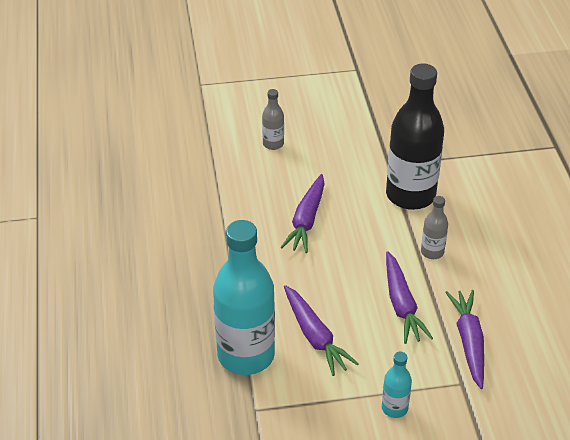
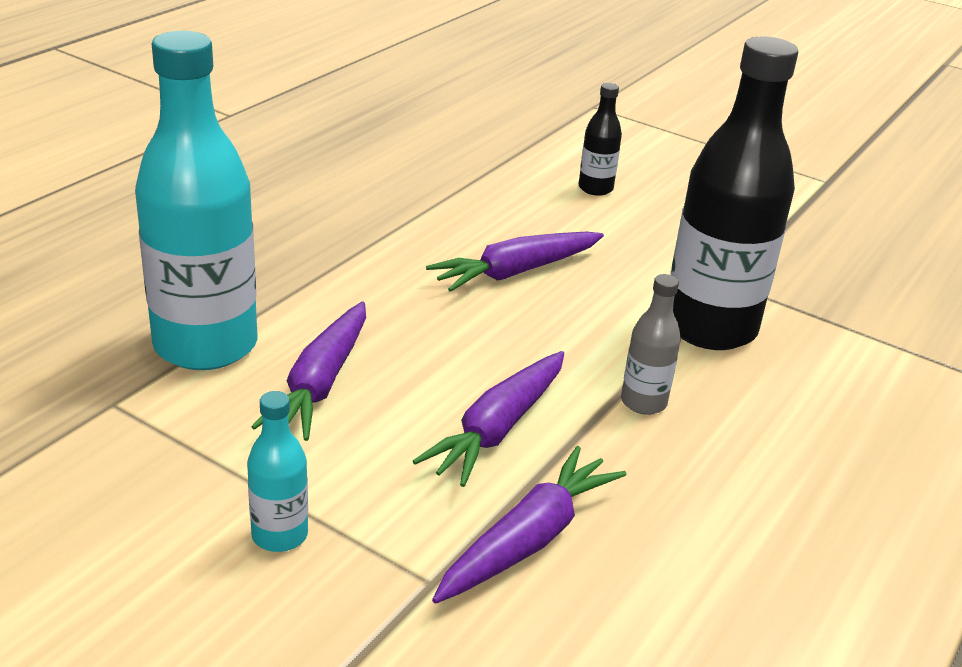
camera: 40 degrees right, 10 degrees down
(273, 144) = (595, 188): grey bottle -> black bottle

